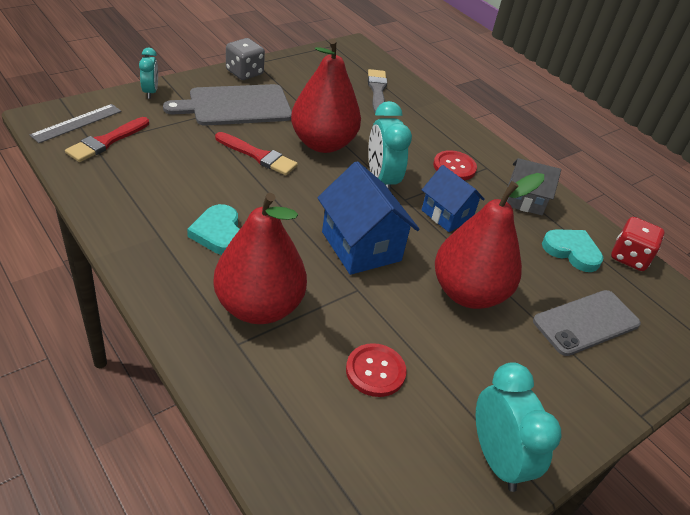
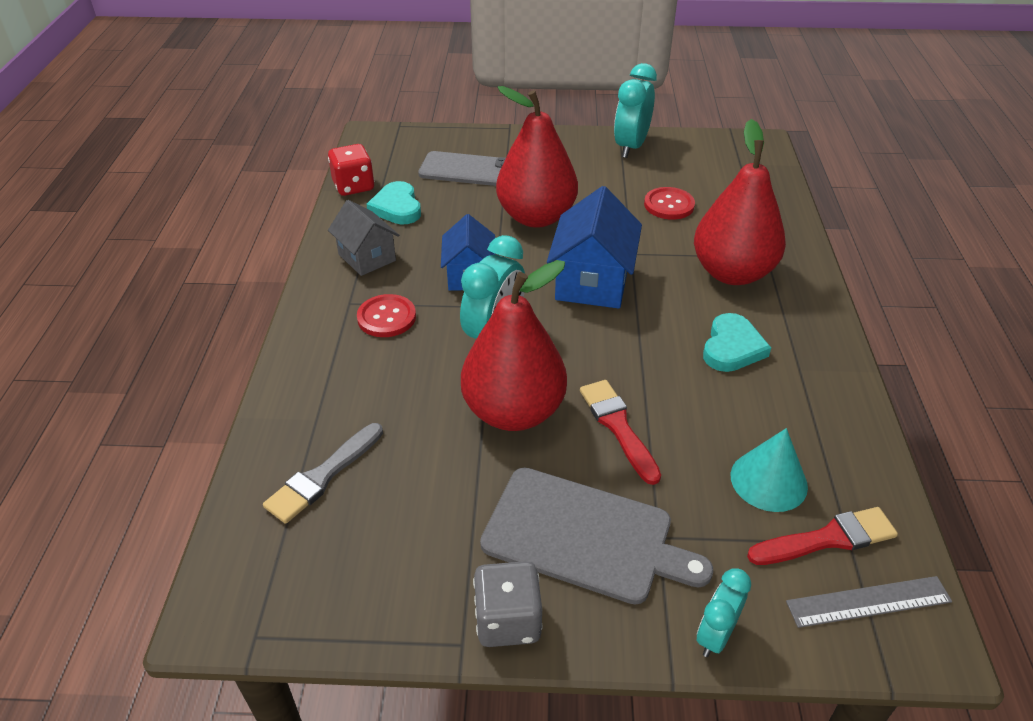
camera: 135 degrees left, 0 degrees up
(152, 158) = (768, 480): none -> turquoise cone

